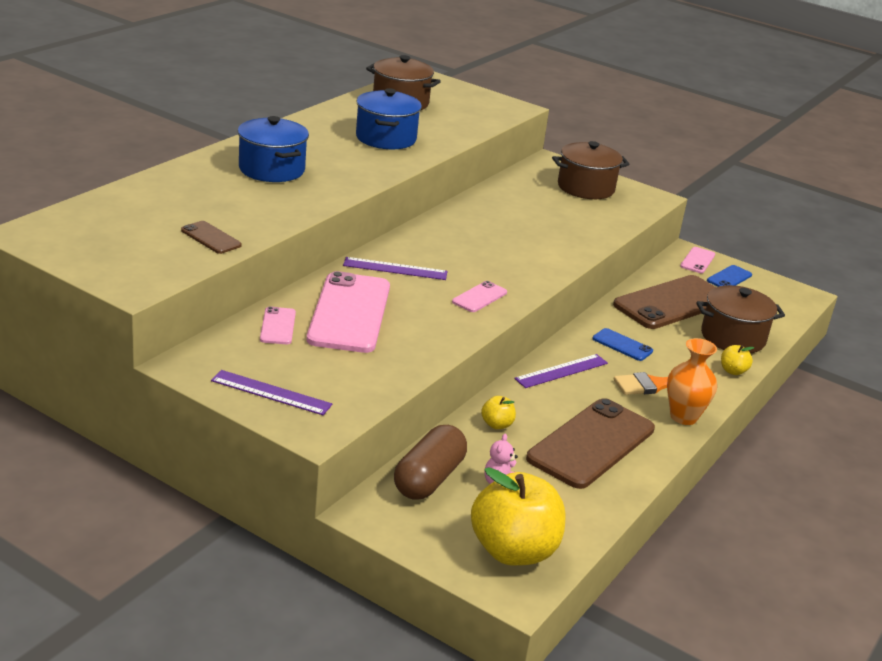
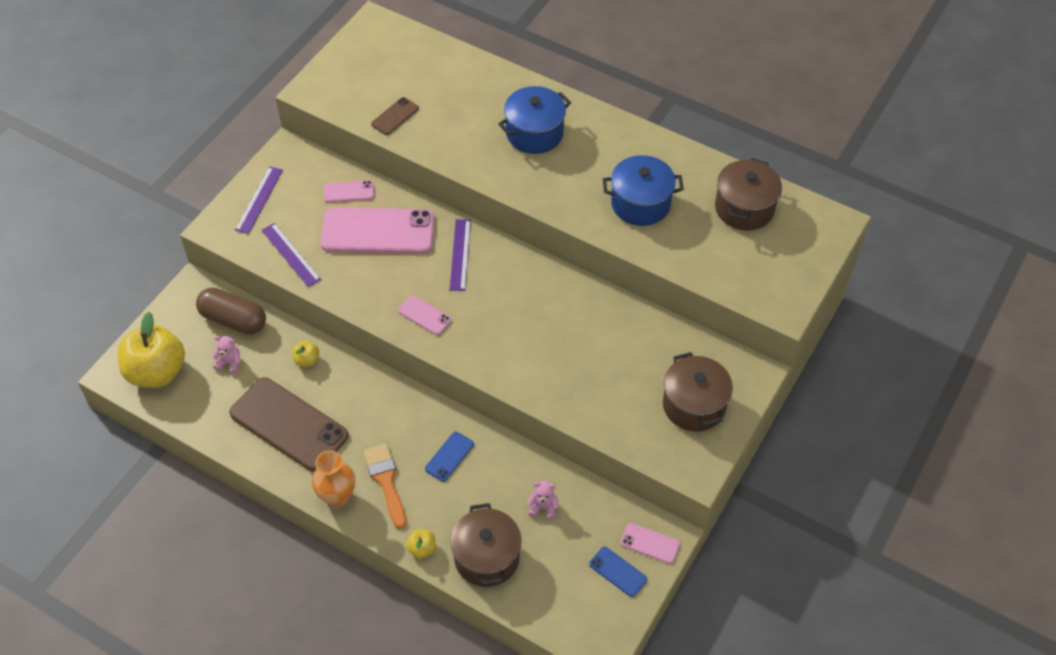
camera: 90 degrees right, 25 degrees up
(561, 371) = (395, 406): purple ruler -> purple ruler (291, 254)
(672, 303) = (543, 507): brown phone -> pink teddy bear

